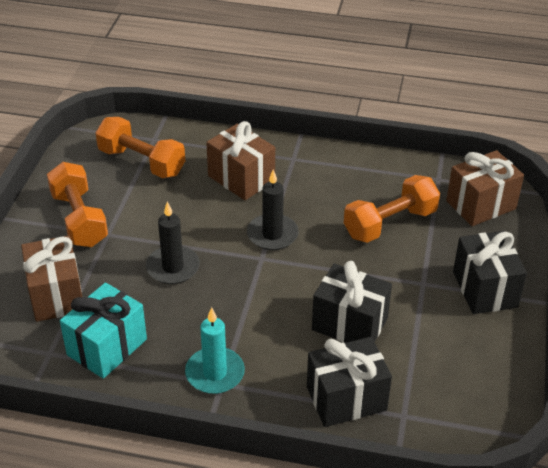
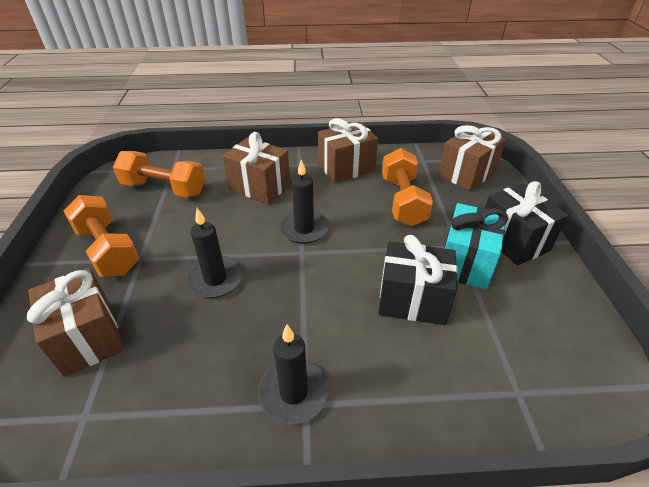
camera: 15 degrees left, 0 degrees up
(107, 347) = (157, 390): turquoise gift -> turquoise gift (466, 262)
(215, 373) = (293, 393): turquoise candle -> black candle
(344, 172) = (346, 168): none -> brown gift
(346, 398) = (449, 387): black gift -> none
(390, 223) = (403, 201): orange dumbbell -> orange dumbbell turned 45 degrees counterclockwise

